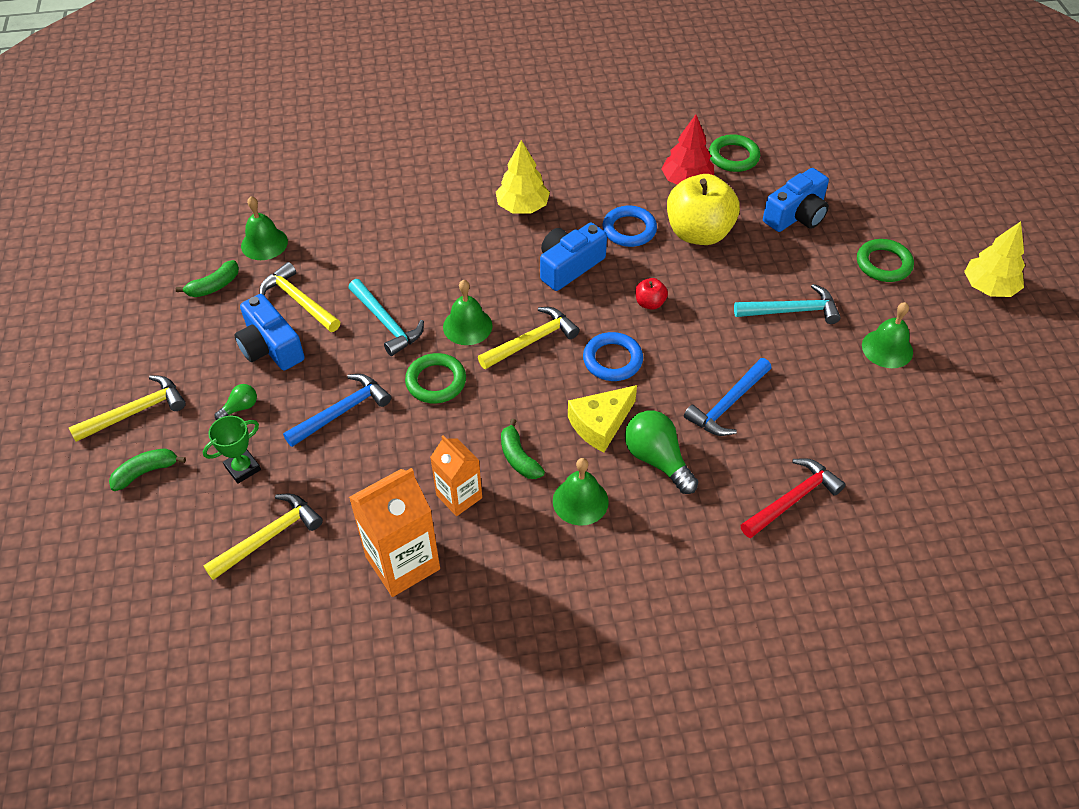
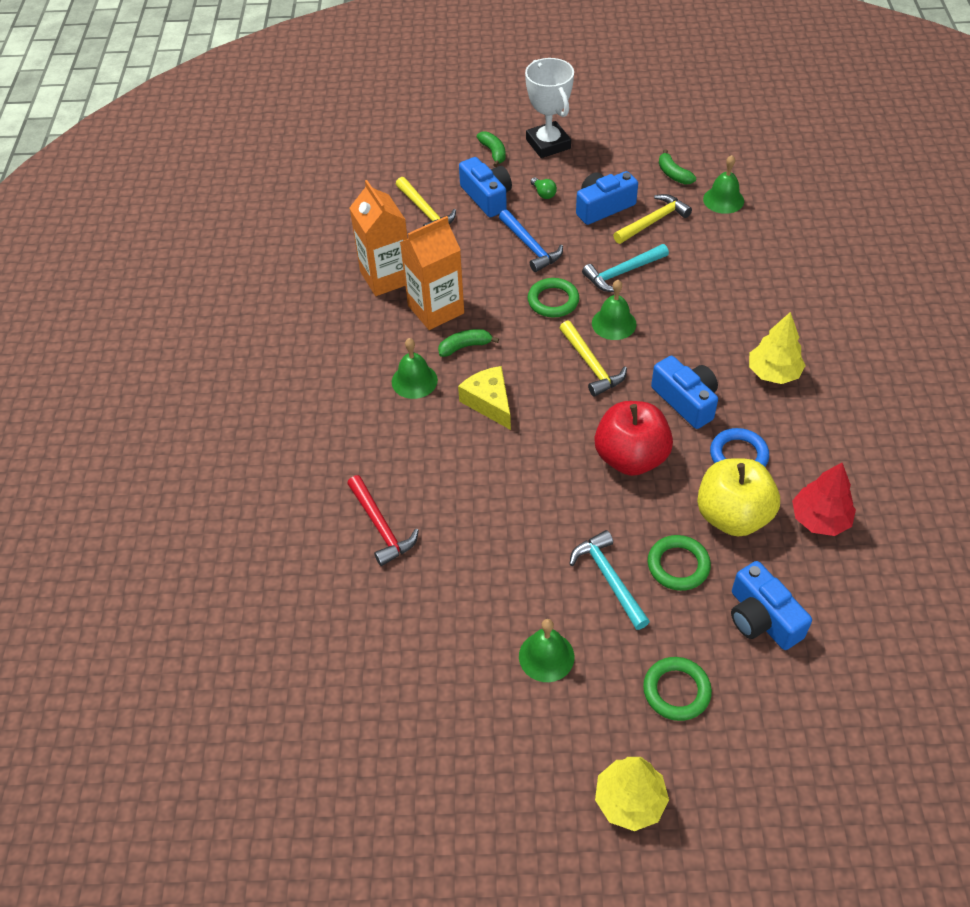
camera: 100 degrees right, 0 degrees up
(136, 412) = (548, 144): yellow hammer -> white trophy
(243, 468) = (487, 197): green trophy -> blue camera
(459, 496) = (436, 309): orange carton -> orange carton, size x1.59
(612, 360) = (561, 419): blue ring -> none
(650, 303) = (631, 458): red apple -> red apple, size x2.33
(657, 460) = (444, 436): green light bulb -> none
(727, 404) = (495, 498): blue hammer -> none
(733, 157) = (868, 575): green ring -> green ring (678, 565)
(791, 311) = (609, 578): turquoise hammer -> turquoise hammer turned 150 degrees clockwise

